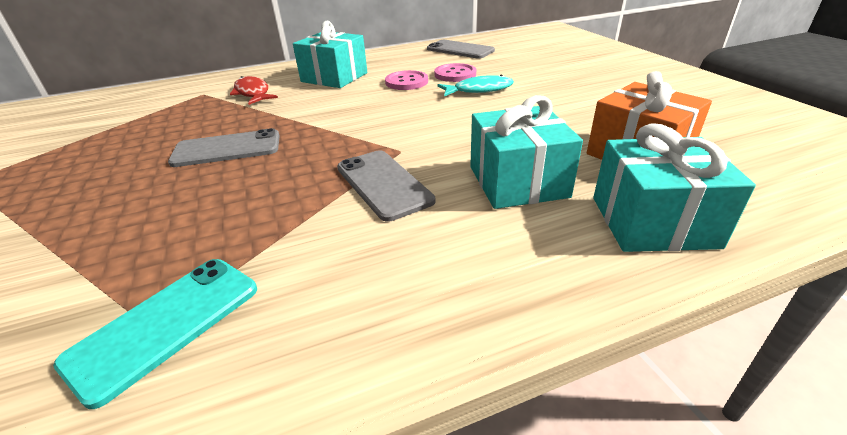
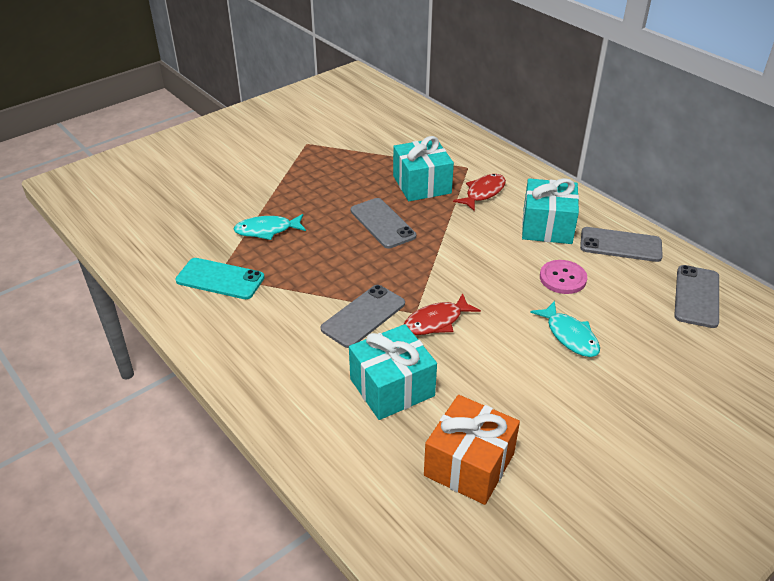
camera: 70 degrees right, 5 degrees up
(108, 246) = (267, 230): none -> turquoise fish
(385, 59) = (620, 245): none -> grey phone
(424, 141) = (436, 321): none -> red fish
(455, 74) = (606, 309): pink button -> none
(653, 222) = (361, 468): turquoise gift -> turquoise gift (422, 184)

